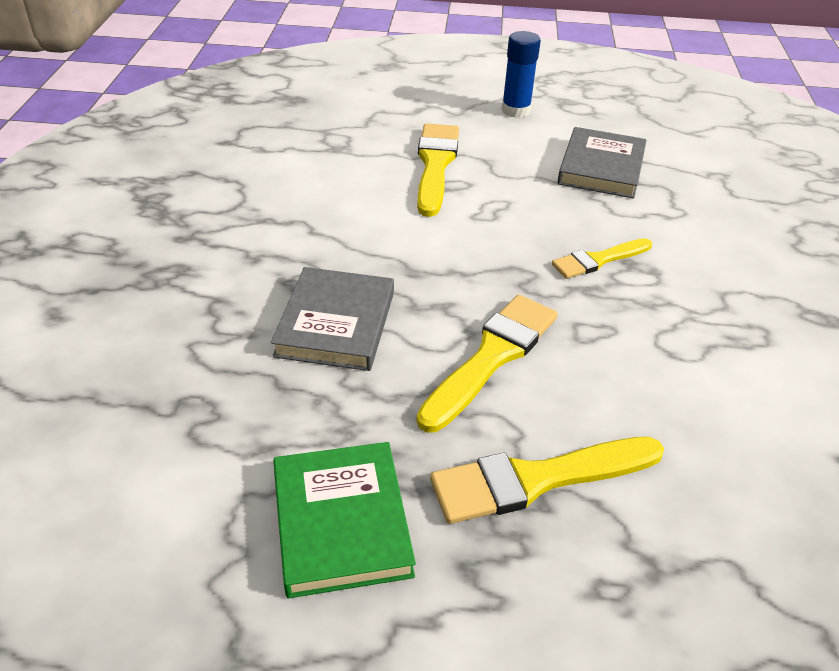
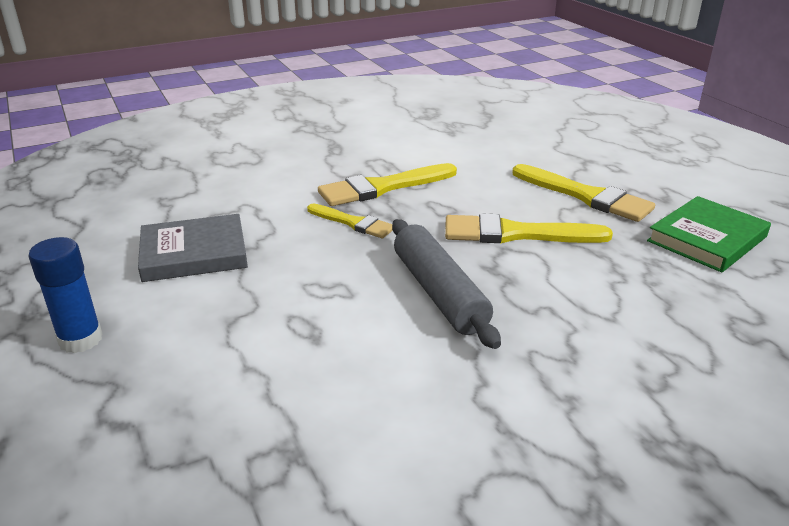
camera: 120 degrees left, 10 degrees down
(336, 324) = (579, 308): grey book -> none
(434, 259) = (439, 292): none -> grey rolling pin
(435, 165) = (269, 352): yellow brush -> yellow brush (382, 187)

